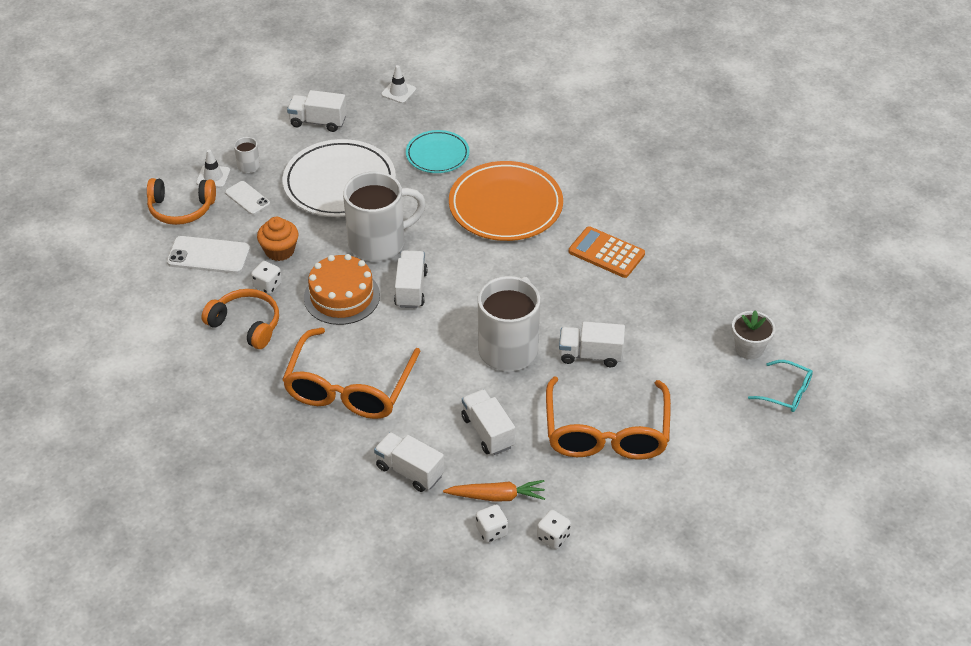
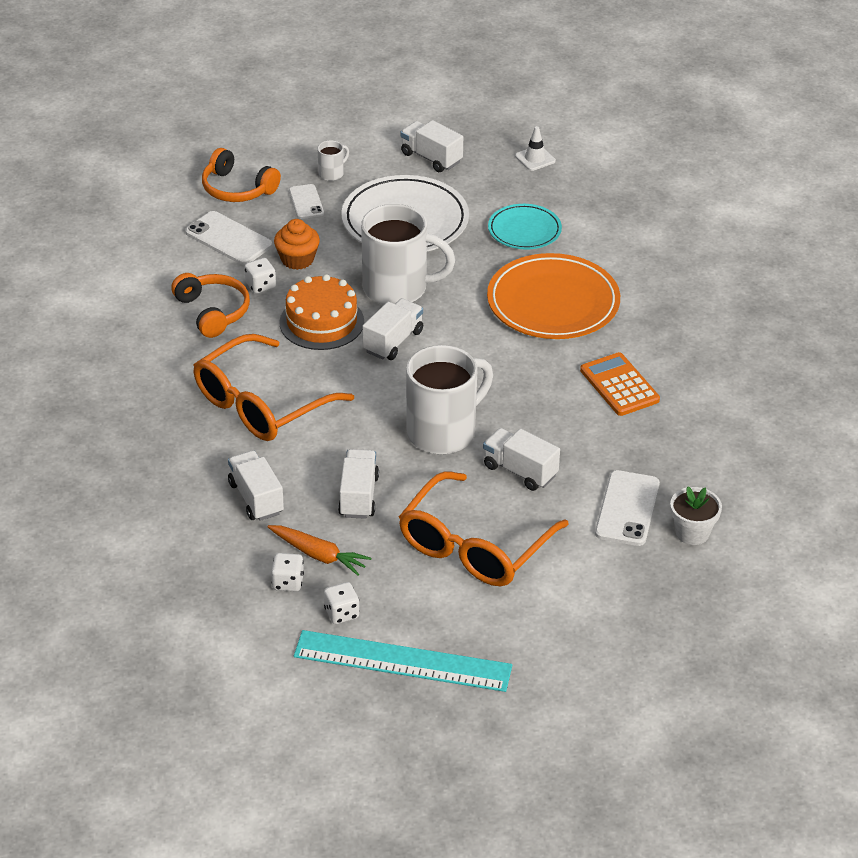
camera: 30 degrees right, 5 degrees down
(213, 176) = (290, 171): white traffic cone -> none
(630, 554) = (402, 661): none -> turquoise ruler
(690, 350) = (627, 509): none -> white phone
(786, 392) = (695, 589): turquoise glasses -> none

